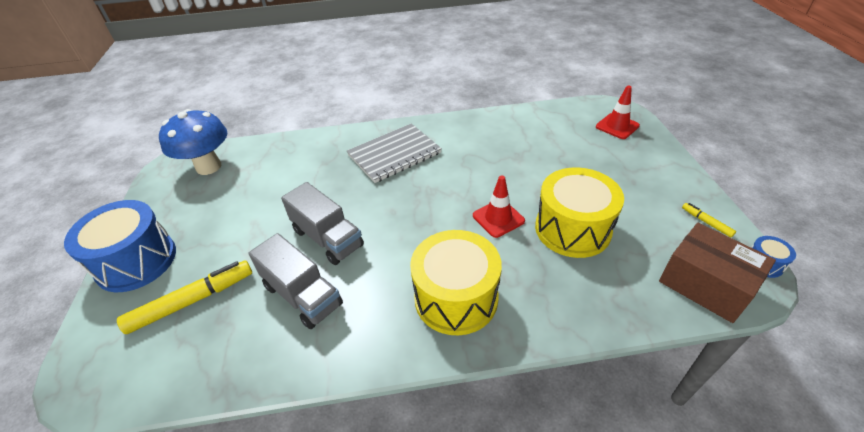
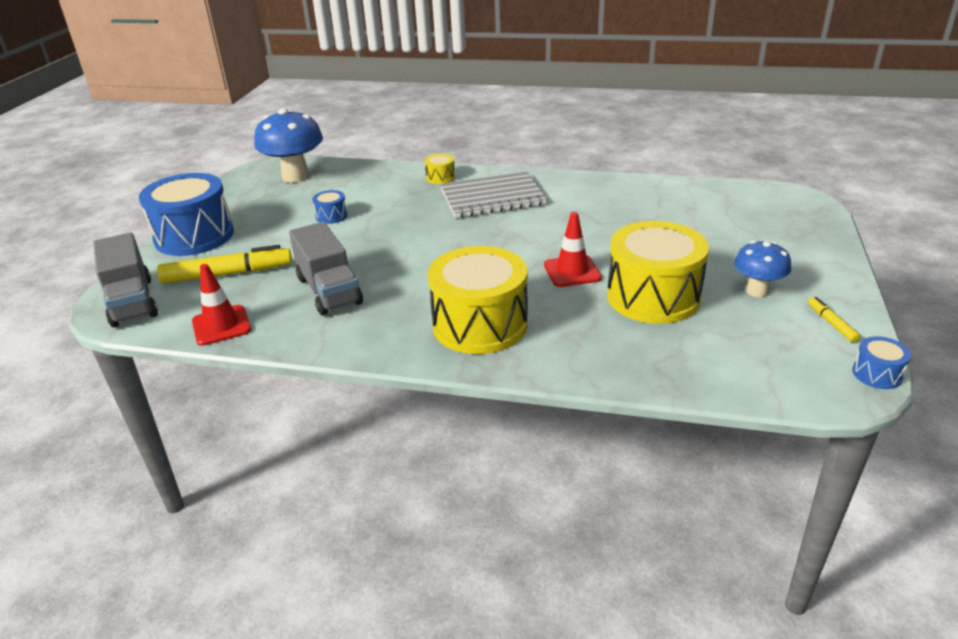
camera: 20 degrees right, 10 degrees down
(263, 205) = (331, 216): none -> blue drum
(327, 238) = (379, 253): grey truck -> grey truck (132, 302)
(340, 142) = (440, 177): none -> yellow drum
(617, 126) = (786, 216): red traffic cone -> red traffic cone (221, 325)
(640, 204) = (757, 291): none -> blue mushroom
(705, 284) = (781, 375): brown box -> none

